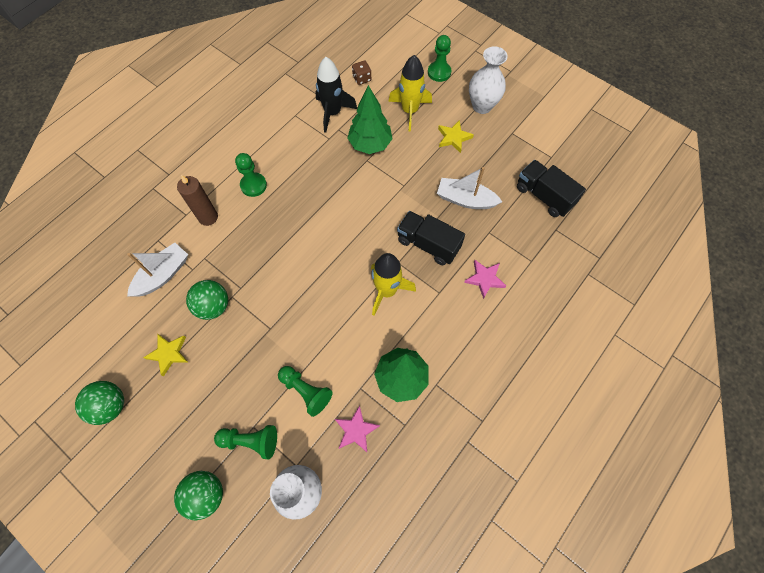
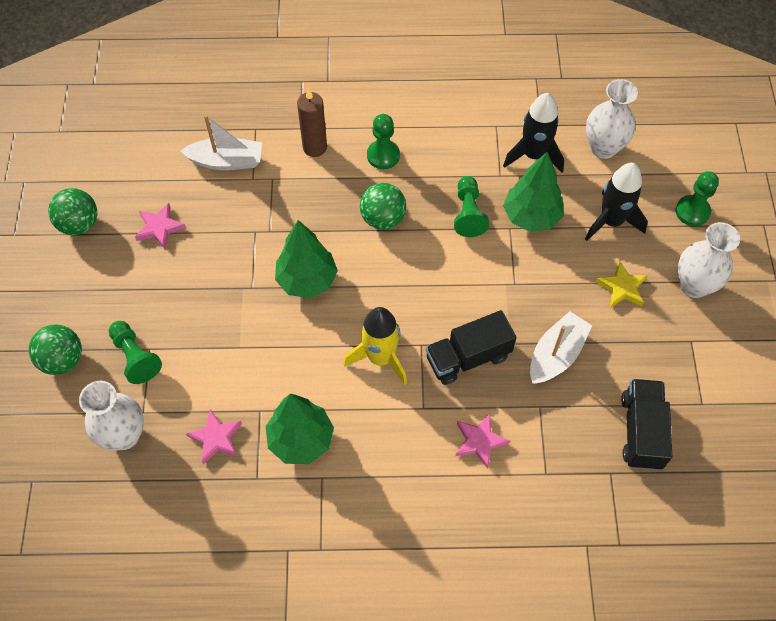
camera: 50 degrees right, 5 degrees down
(169, 353) = (159, 227): yellow star -> pink star
(213, 306) = (232, 225): green ball -> green ball (383, 218)
(296, 292) = (307, 280): none -> green tree
(306, 391) = (217, 366): green pawn -> green pawn (468, 213)
(362, 78) = (603, 148): brown dice -> white vase
(410, 111) = (611, 221): yellow rocket -> black rocket
(428, 244) = (468, 357): black truck -> black truck turned 105 degrees counterclockwise
(465, 199) = (556, 354): white boat -> white boat turned 60 degrees clockwise

